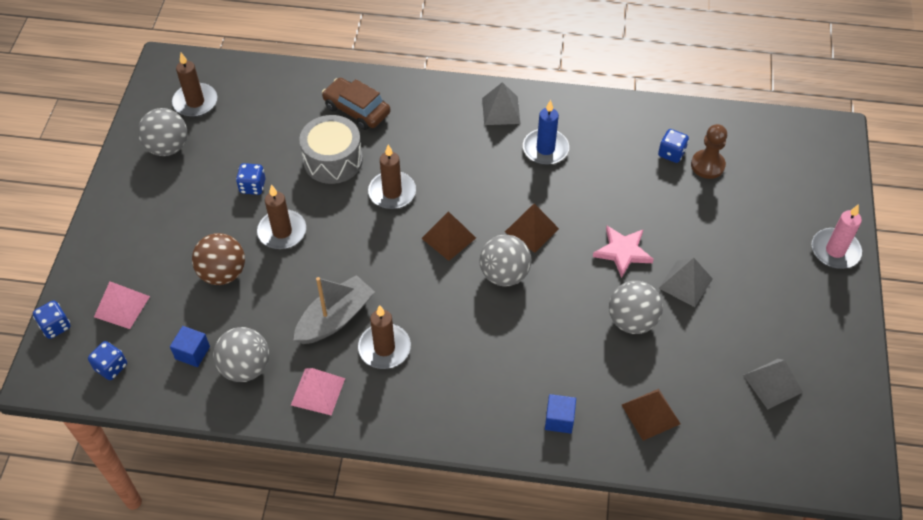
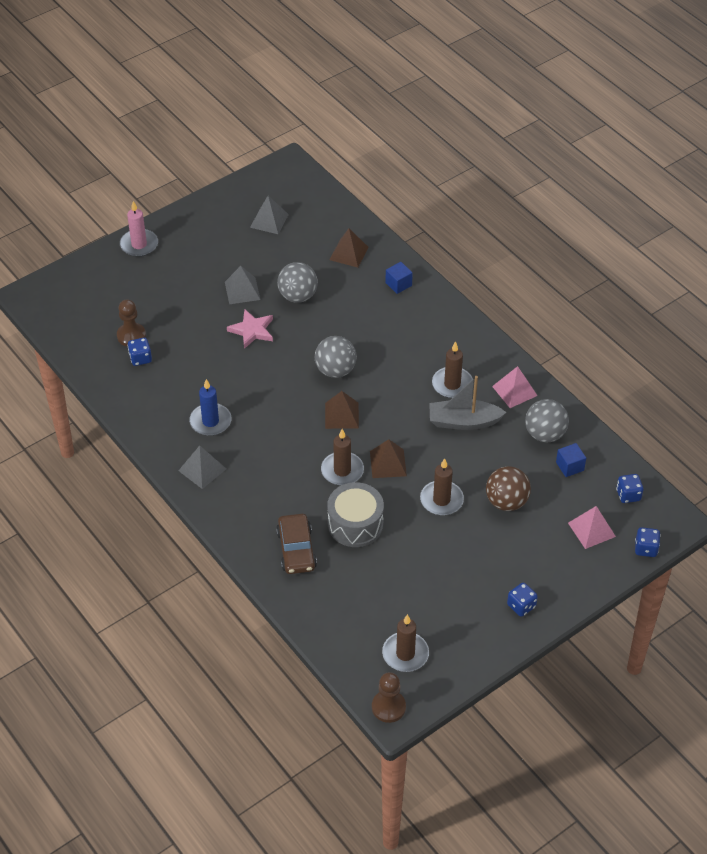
camera: 135 degrees left, 5 degrees down
(168, 147) = (461, 629): grey ball -> none
(174, 63) = (388, 707): none -> brown pawn
(252, 186) = (429, 548): blue dice -> blue dice (521, 606)
(531, 230) = (287, 381): brown pyramid -> brown pyramid (388, 463)

